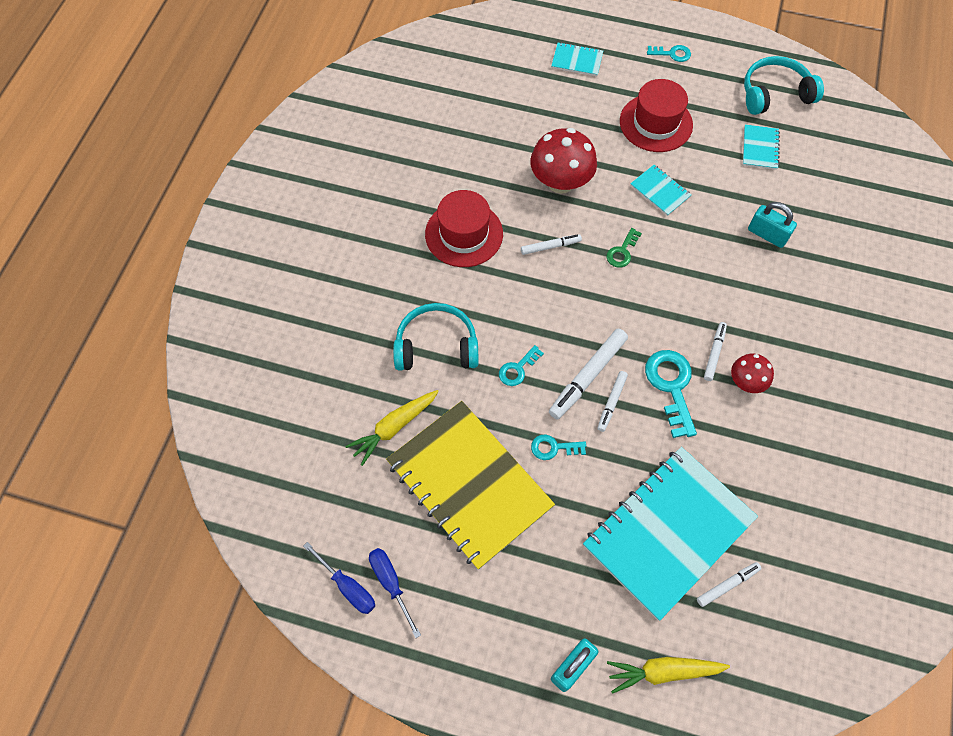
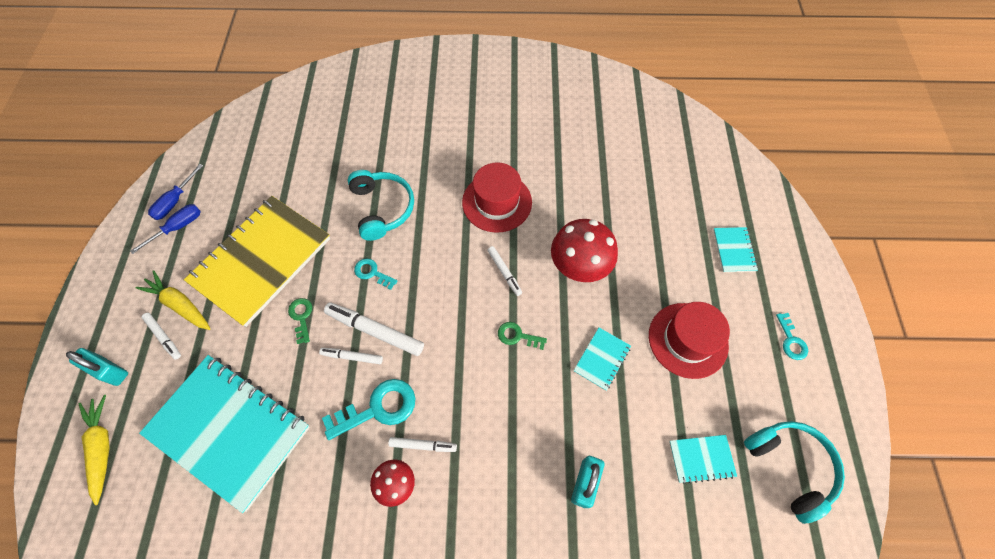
camera: 75 degrees right, 0 degrees up
(394, 427) = (305, 198): yellow carrot -> yellow carrot (180, 304)
(553, 448) = (301, 317): turquoise key -> green key
(727, 585) = (180, 495): white marker -> white marker (164, 337)

